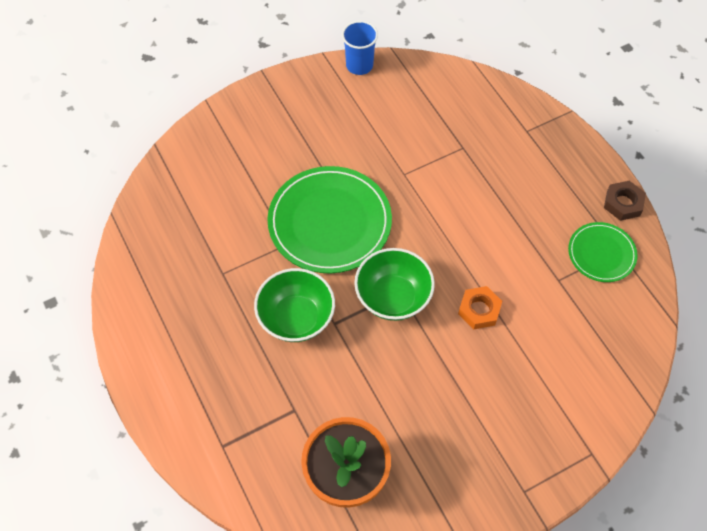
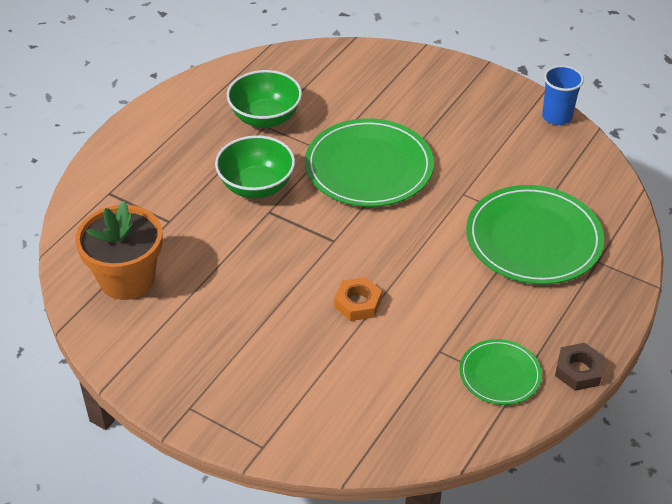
camera: 60 degrees right, 15 degrees down
(393, 297) = (324, 238): green bowl -> green bowl (265, 118)
(481, 156) = (533, 239): none -> green plate

